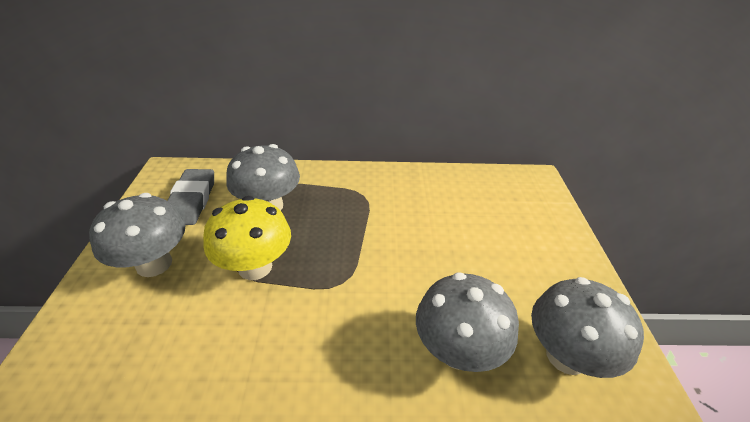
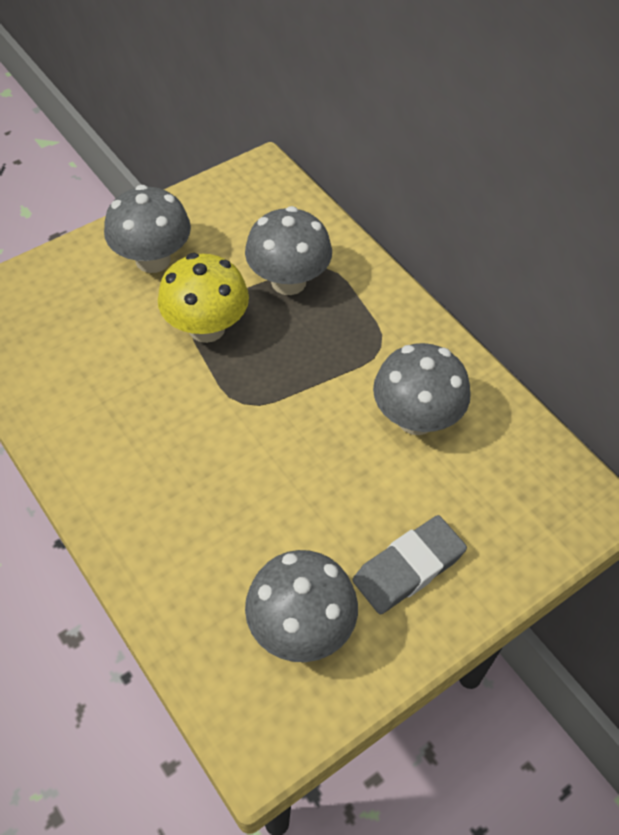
camera: 55 degrees right, 15 degrees up
(191, 200) = (242, 221): grey eraser -> grey eraser (408, 568)
(457, 351) = (237, 533): grey mushroom -> grey mushroom (416, 418)

